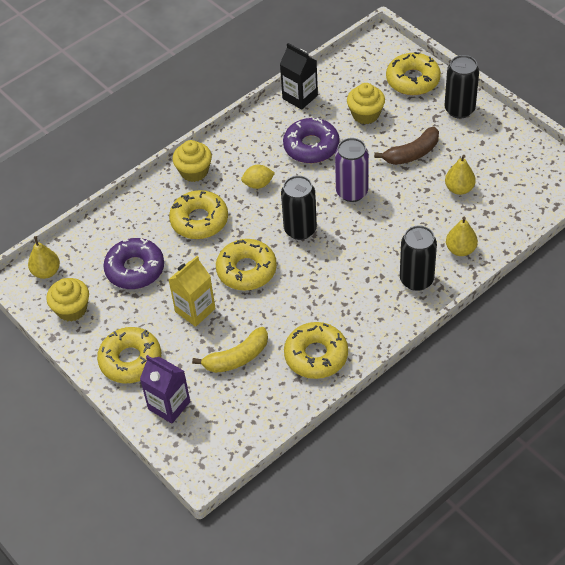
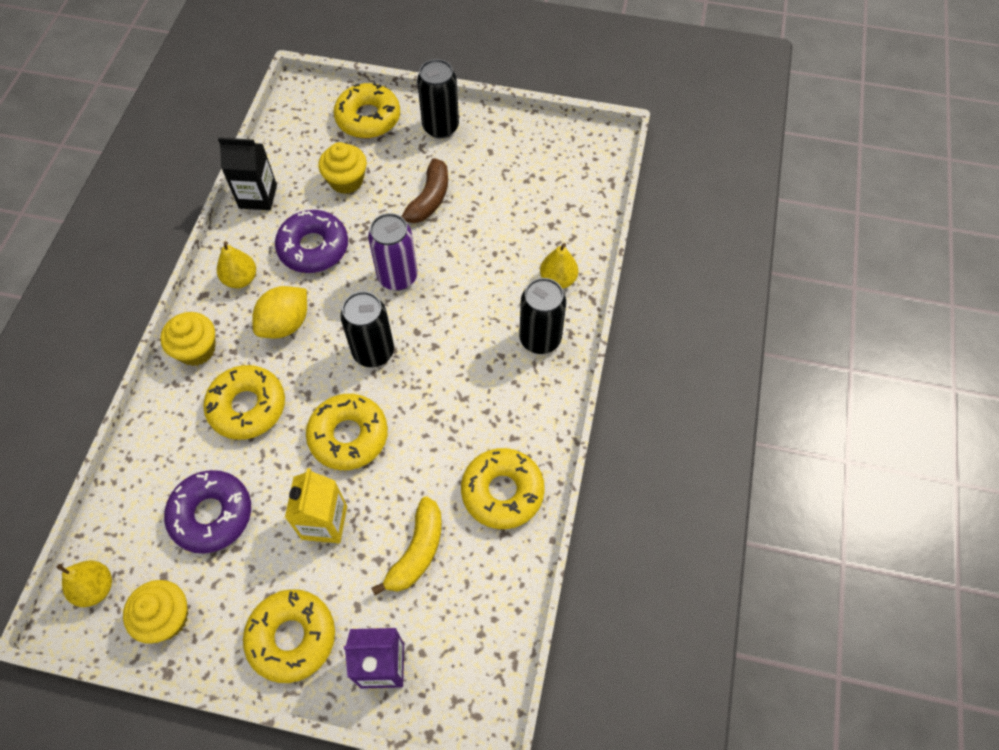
camera: 40 degrees left, 10 degrees up
(258, 184) = (285, 324): yellow lemon -> yellow lemon, size x1.52
(459, 189) = (505, 213): yellow pear -> yellow pear (241, 279)

